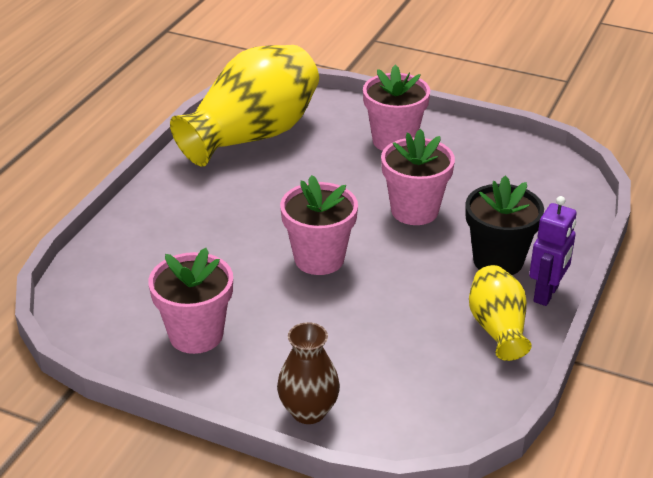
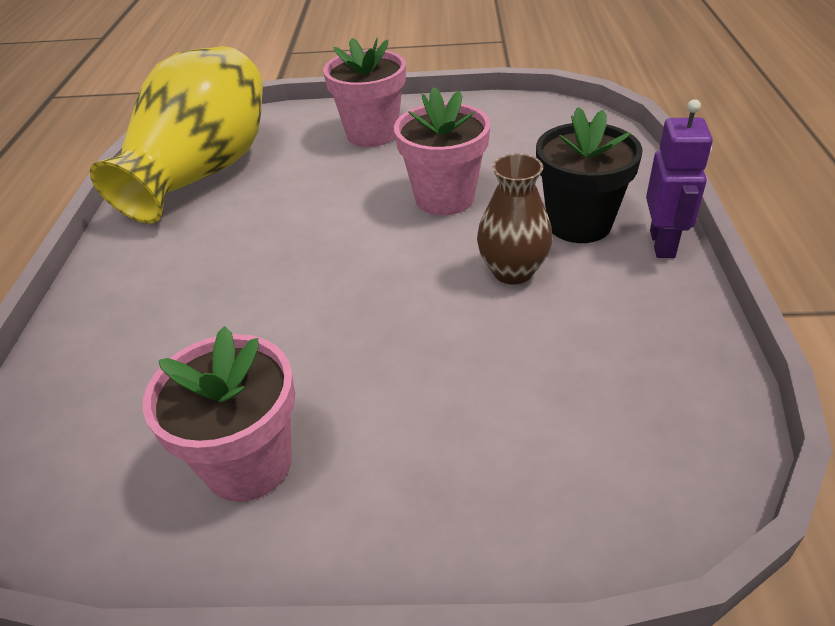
camera: 20 degrees left, 5 degrees up
(308, 411) = (489, 531): brown vase -> brown vase (513, 271)
(319, 259) = (366, 290): pink flower pot -> none
(497, 328) = (644, 305): yellow vase -> none

